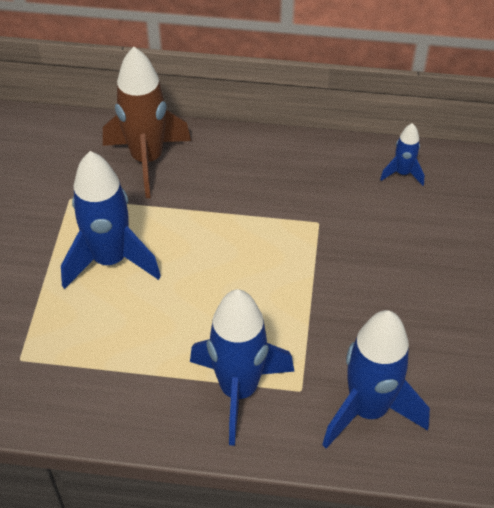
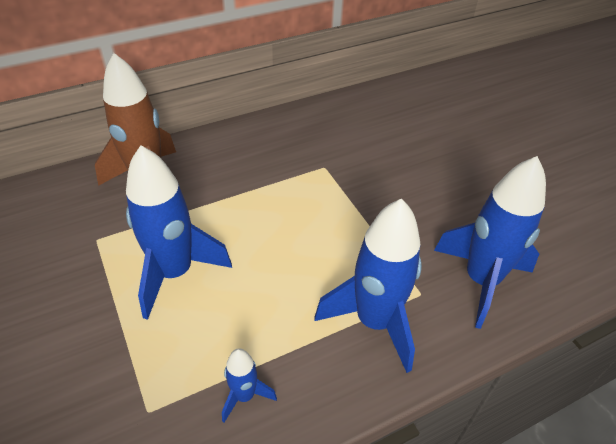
camera: 35 degrees left, 5 degrees down
(402, 173) = (353, 112): blue rocket -> blue rocket (244, 396)

